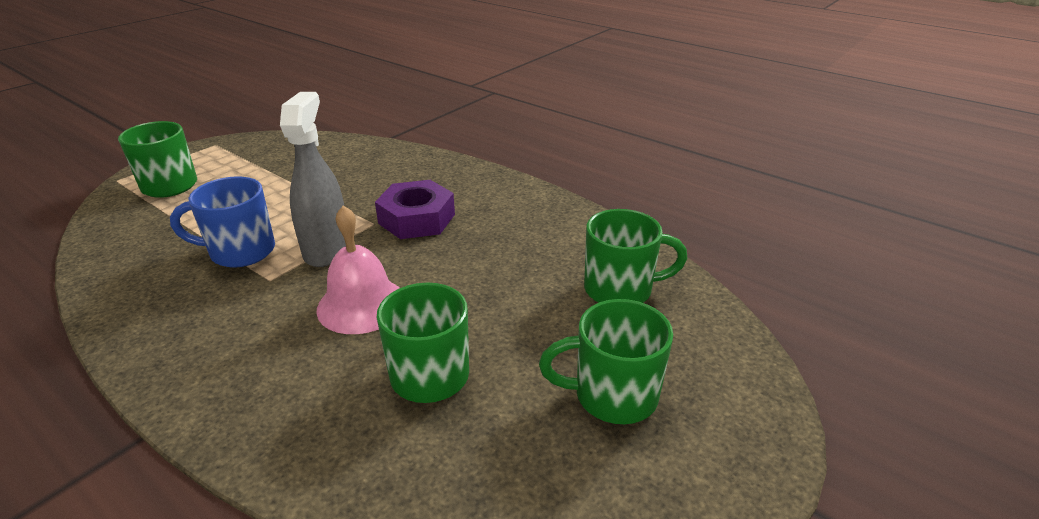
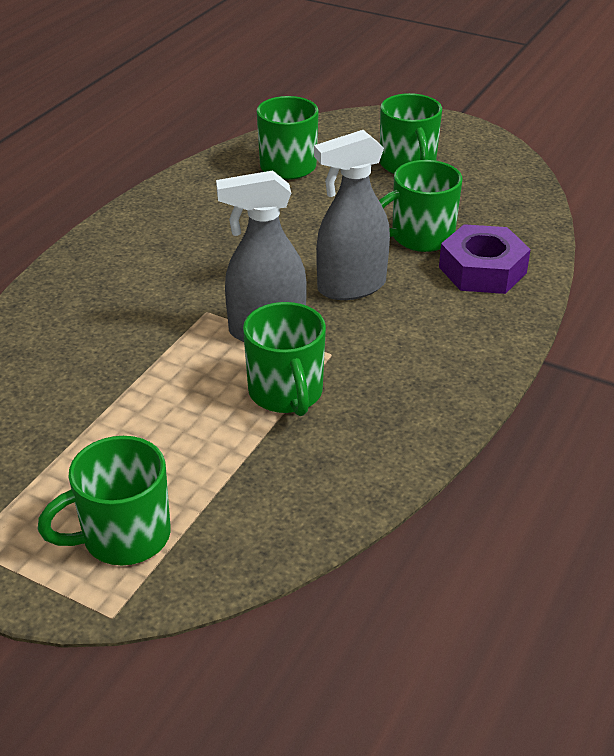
camera: 100 degrees left, 5 degrees up
(240, 251) = (286, 393): blue mug -> green mug
(361, 304) = (351, 287): pink bell -> grey spray bottle
(417, 219) = (191, 284): purple nut -> purple nut (482, 270)

